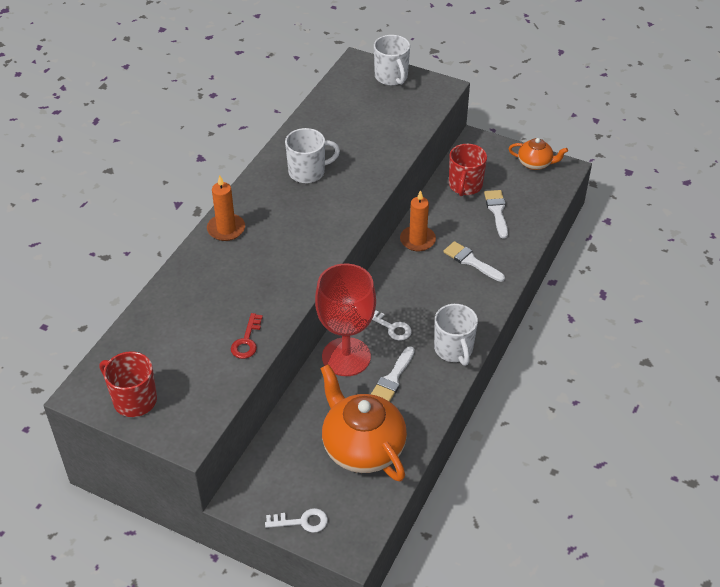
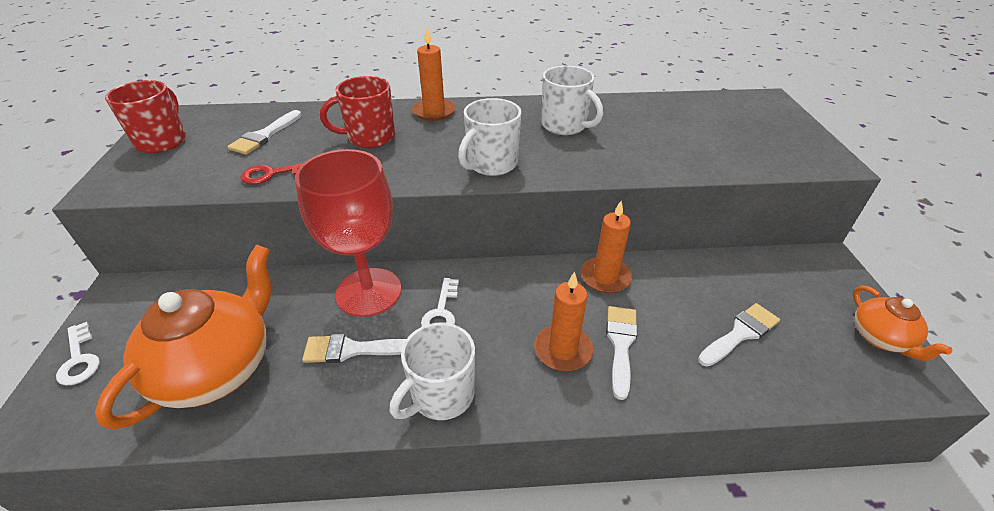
camera: 60 degrees right, 5 degrees down
(179, 335) = (265, 135): none -> white brush
(391, 77) = (783, 124): white mug -> white mug (491, 164)
(458, 286) = (563, 350): none -> orange candle
(465, 186) = (743, 282): red mug -> red mug (370, 137)

